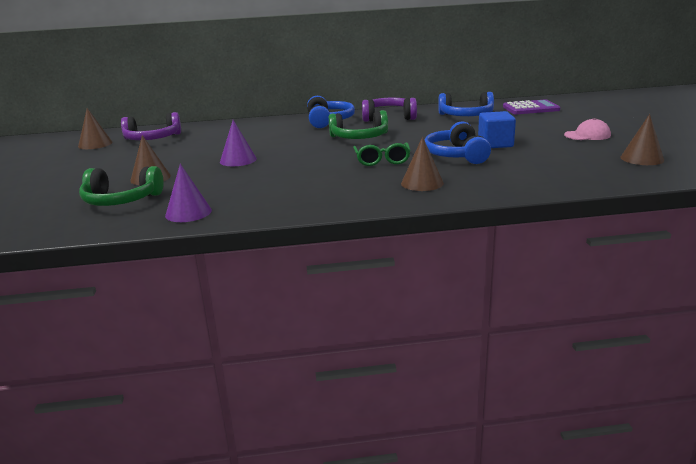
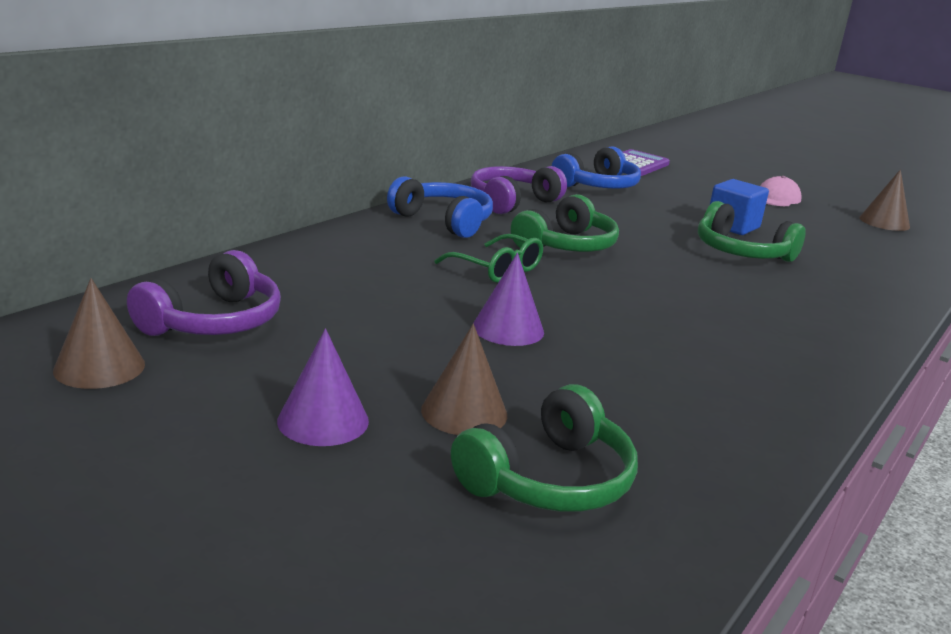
camera: 50 degrees left, 0 degrees up
(188, 213) = (715, 457): purple cone -> purple cone (323, 420)
(382, 160) = (691, 280): green glasses -> green glasses (497, 269)
(422, 183) = (816, 305): brown cone -> none
(456, 155) = (741, 252): blue headphones -> green headphones

